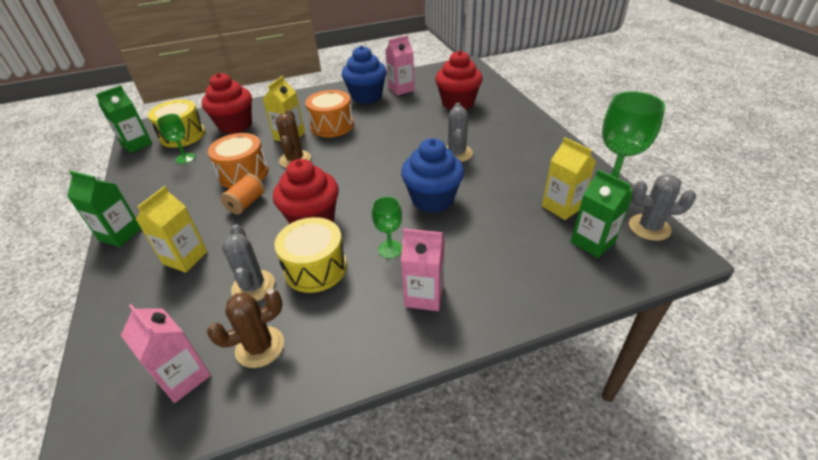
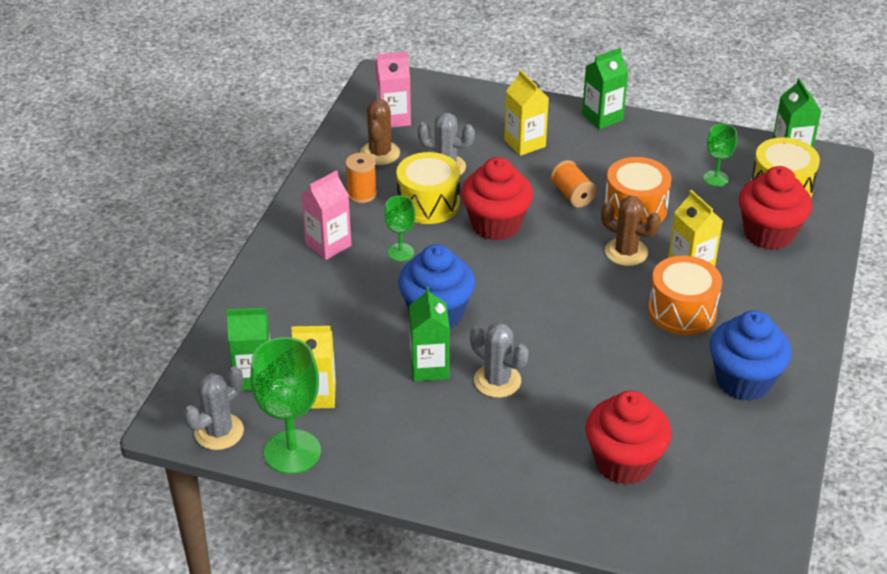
camera: 125 degrees right, 0 degrees up
(336, 319) = (362, 194): none -> orange spool
(401, 89) = (734, 429): pink carton -> none
(479, 179) = (429, 367): none -> green carton

